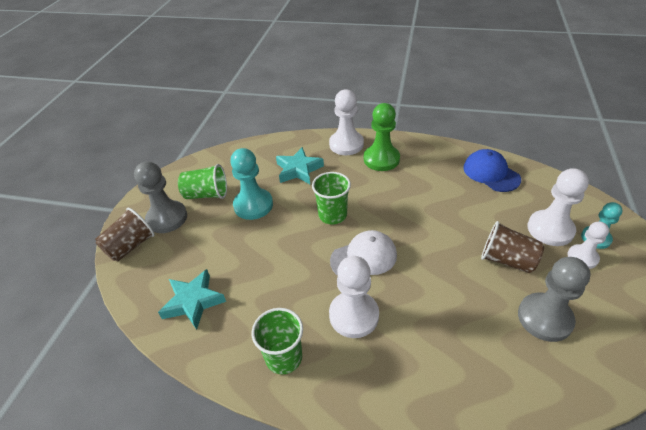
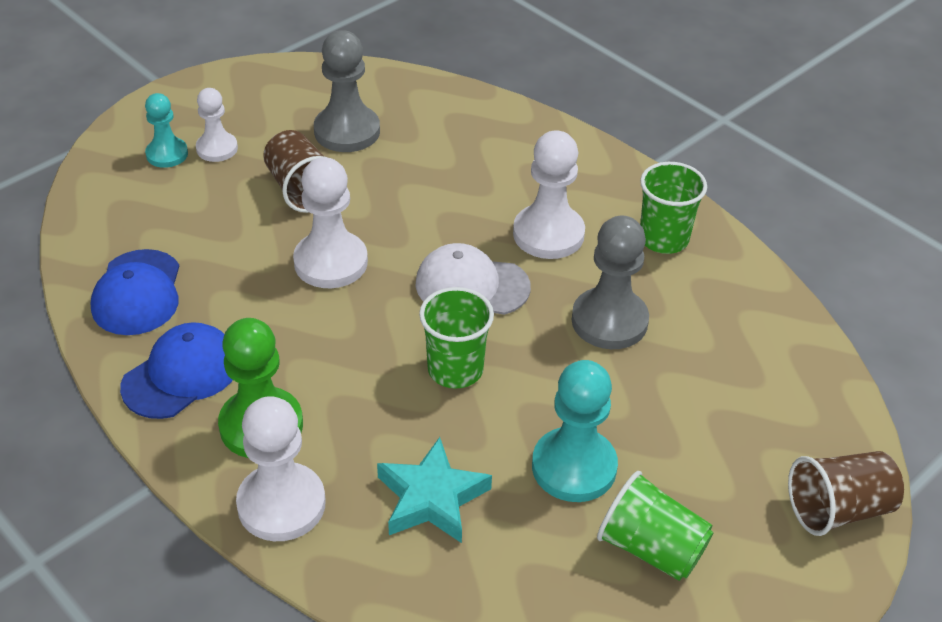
camera: 150 degrees left, 0 degrees up
(167, 218) = (752, 535): grey pawn -> grey pawn (609, 321)
(193, 302) = (753, 356): turquoise star -> none
(430, 158) = (181, 375): none -> blue cap
(550, 229) = (198, 188): white pawn -> white pawn (331, 262)

